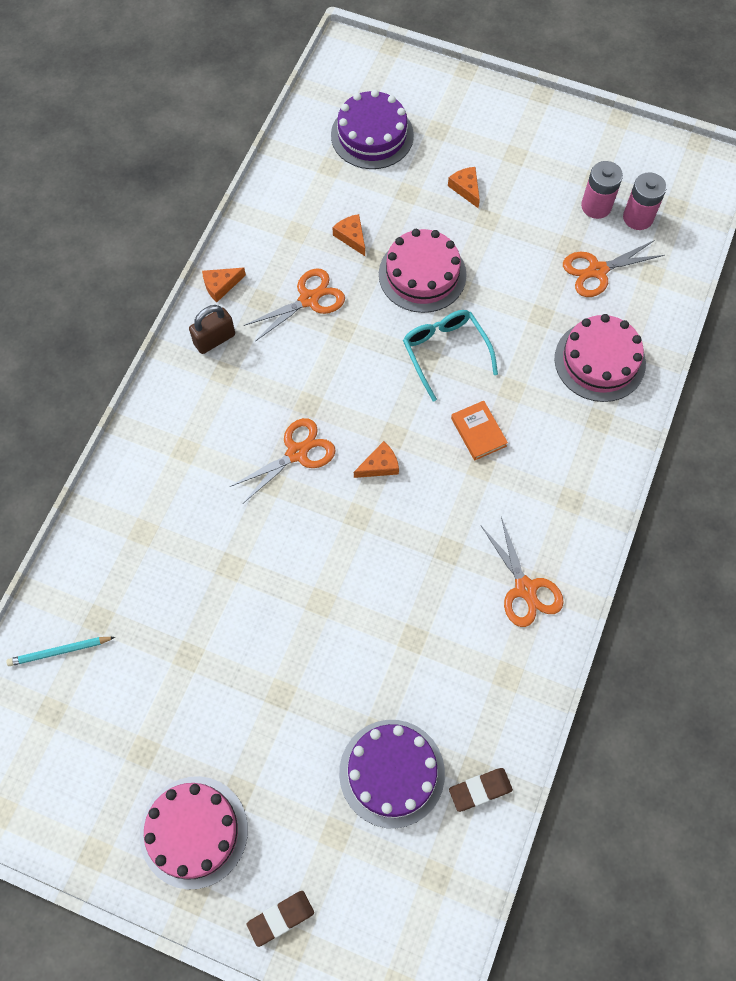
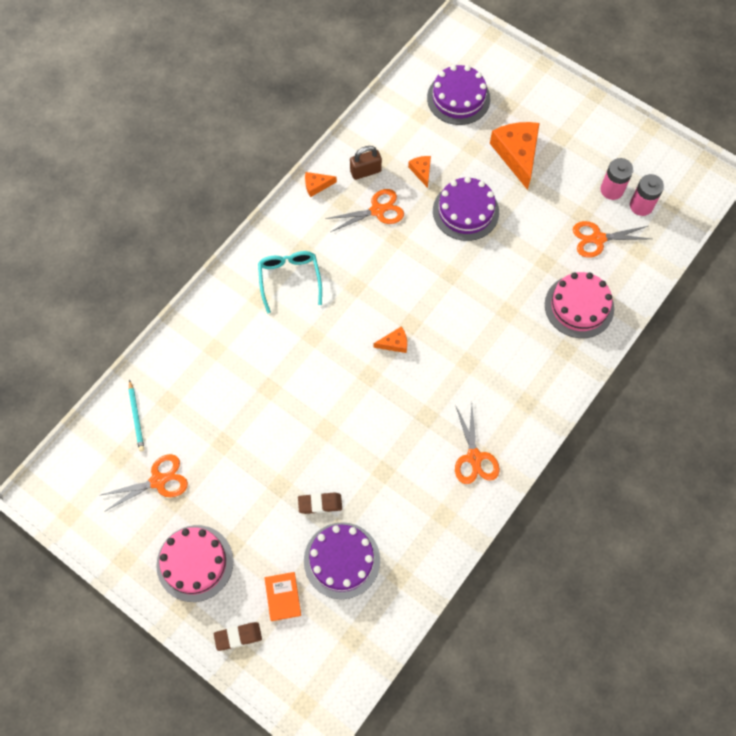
camera: 15 degrees right, 0 degrees up
(60, 651) = (136, 417): turquoise pencil -> turquoise pencil turned 105 degrees counterclockwise
(214, 339) = (301, 224): brown padlock -> brown padlock (365, 171)
(297, 453) = (338, 320): orange scissors -> orange scissors (158, 481)
(422, 274) = (465, 211): pink cake -> purple cake
(445, 352) = (466, 273): turquoise glasses -> turquoise glasses (290, 279)
(466, 189) = (517, 154): orange cheese -> orange cheese, size x2.10
(478, 432) = (473, 337): orange book -> orange book (283, 597)
(480, 790) = (400, 588): brown eraser -> brown eraser (320, 504)

